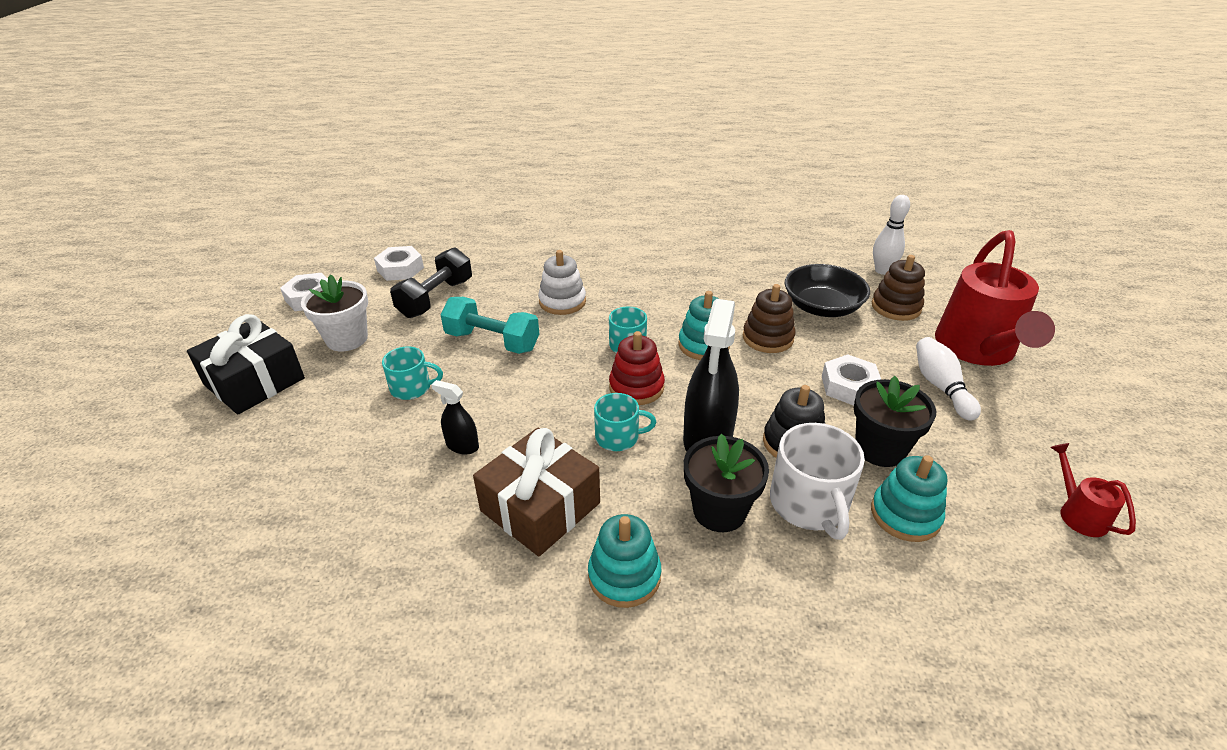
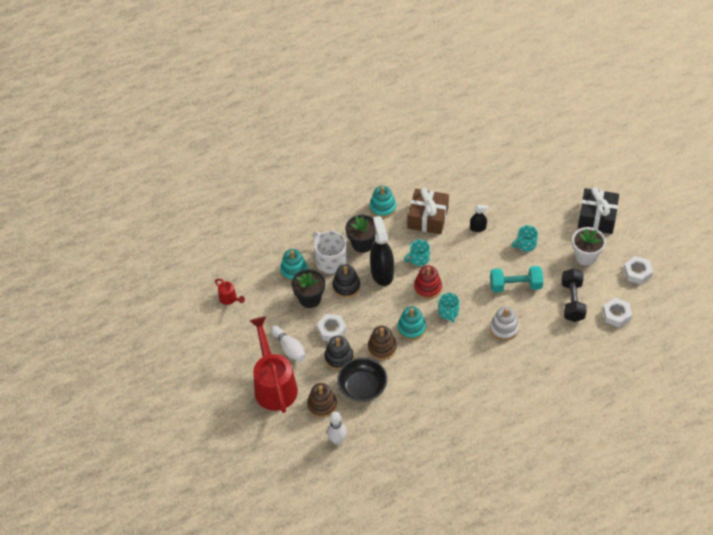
camera: 155 degrees right, 15 degrees up
(849, 348) = (339, 357): none -> black stacking toy

